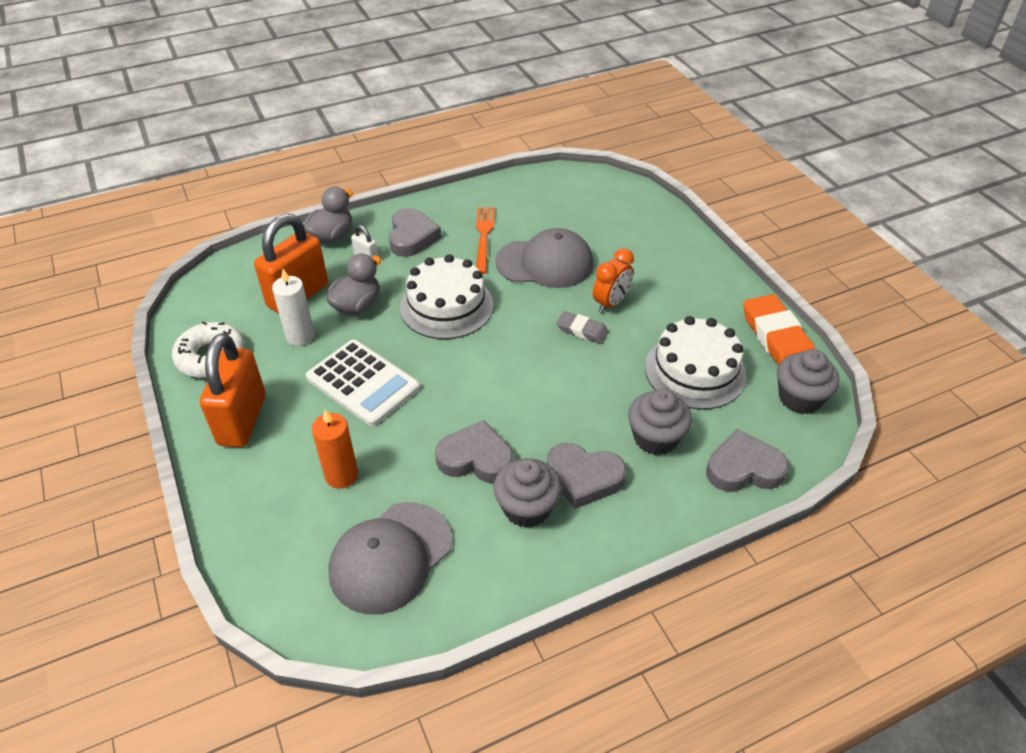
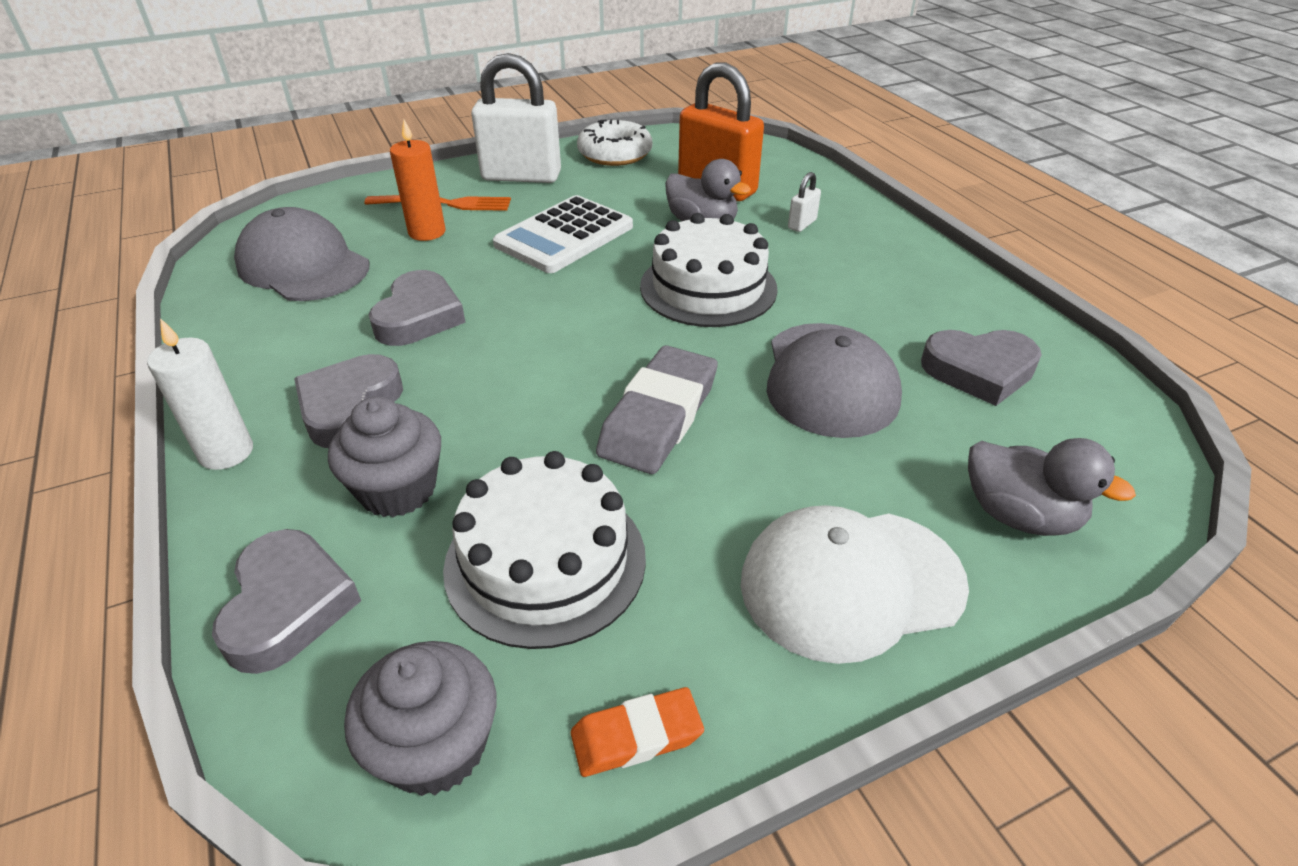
camera: 90 degrees right, 5 degrees down
(242, 420) = (521, 176): orange padlock -> white padlock
(300, 336) = (646, 194): white candle -> white candle (226, 452)
(332, 236) = (837, 199): grey duck -> grey duck (1019, 515)
(412, 237) = (858, 255): grey heart -> grey heart (979, 371)
(484, 237) = (881, 316): orange fork -> orange fork (444, 204)
(527, 508) = (322, 356): grey cupcake -> none
(582, 330) = (659, 417): grey eraser -> grey eraser, size x1.79
(610, 303) = (733, 455): orange clock -> none
(687, 272) = (851, 583): none -> white cap
(777, 338) = (636, 736): orange eraser -> orange eraser, size x0.56

